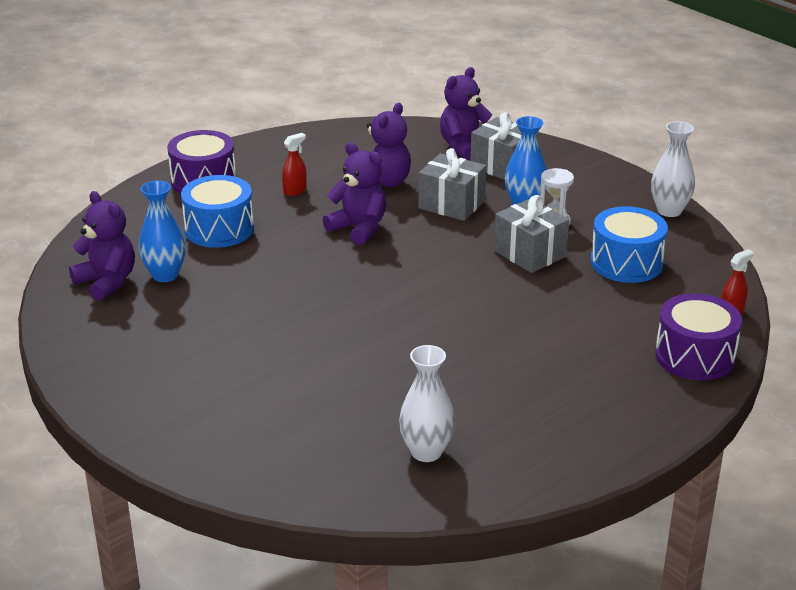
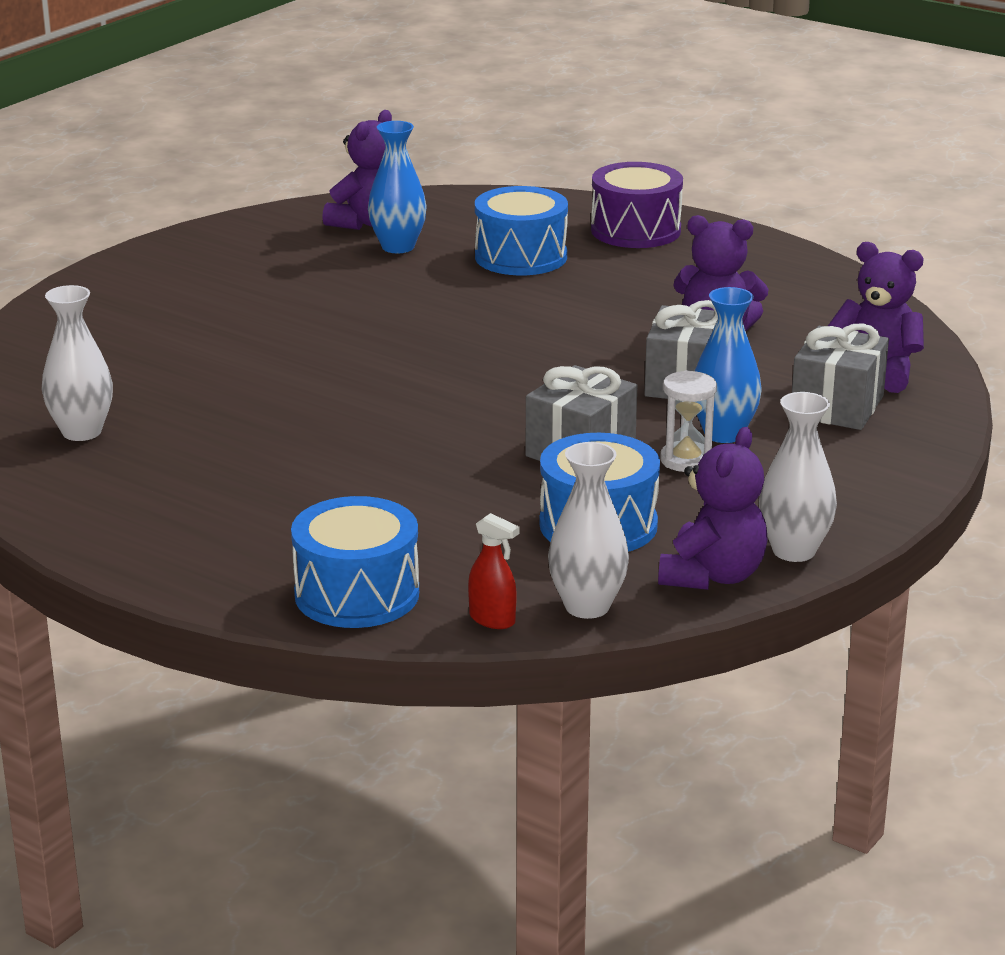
camera: 75 degrees right, 5 degrees down
(295, 191) = (650, 283): red spray bottle -> none
(358, 228) = (576, 332): purple teddy bear -> purple teddy bear (712, 576)
(695, 356) = (357, 594): purple drum -> blue drum
(720, 281) = (587, 606): none -> white vase

